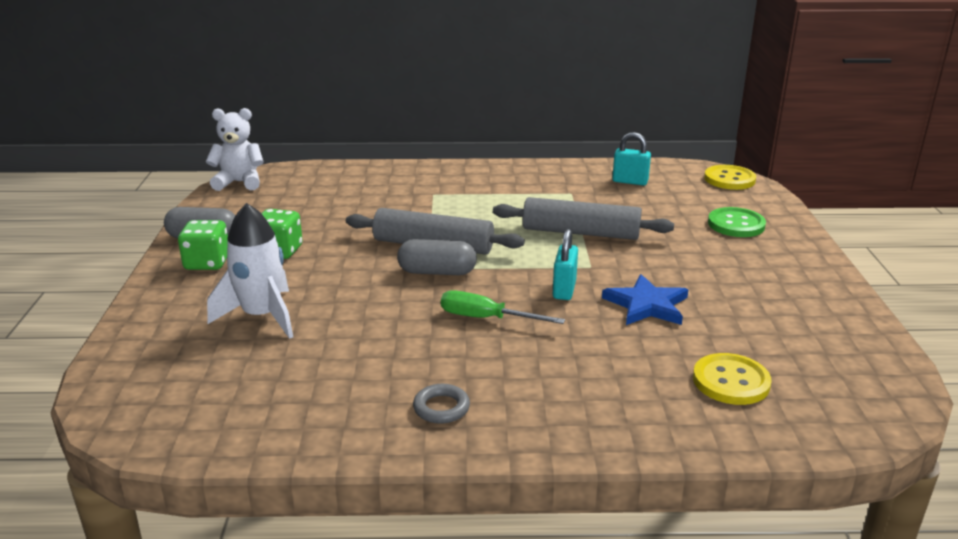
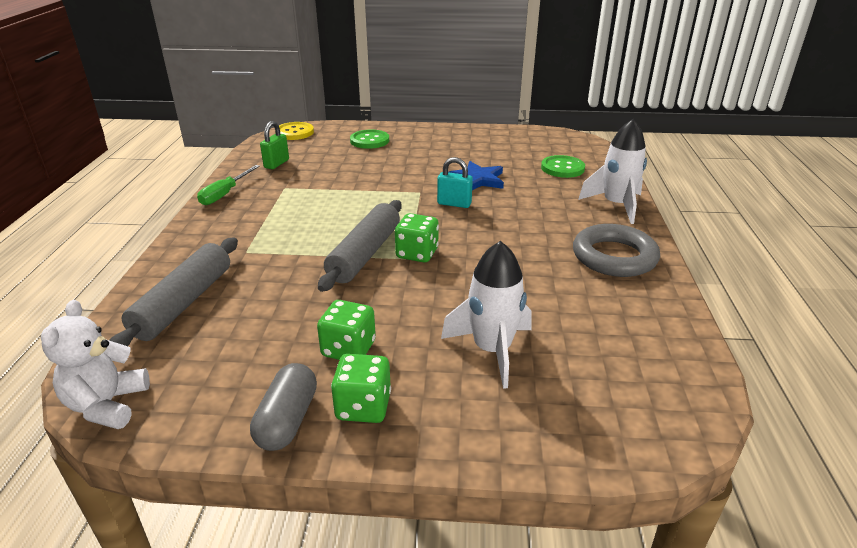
camera: 85 degrees left, 5 degrees up
(437, 272) = (417, 253): grey capsule -> green dice
(441, 408) = (614, 257): grey ring -> grey ring, size x2.09
(486, 318) = (495, 235): green screwdriver -> green screwdriver (225, 194)
(581, 232) = (363, 190): grey rolling pin -> grey rolling pin (184, 303)
(605, 426) = (616, 205): none -> white rocket
(630, 181) = (276, 164): turquoise padlock -> green padlock
(731, 381) = (562, 168): yellow button -> green button

